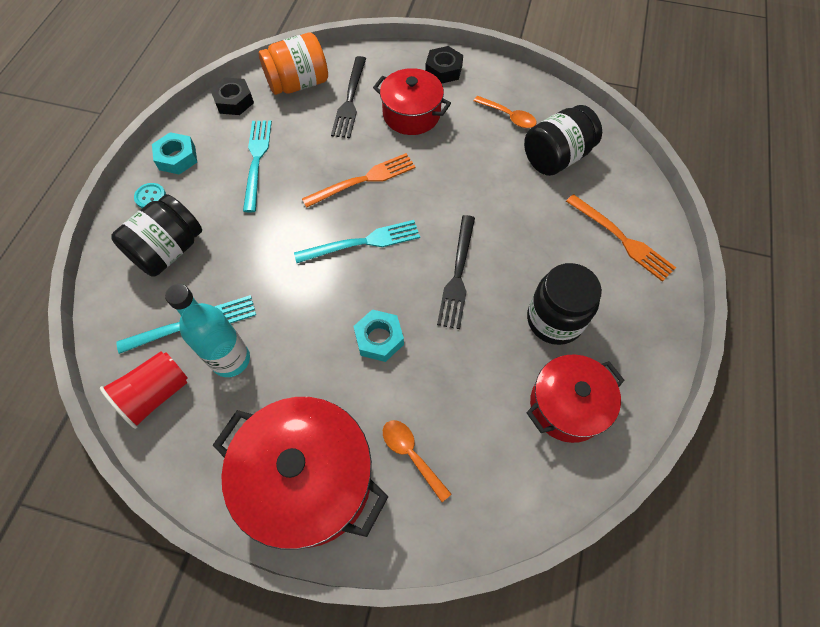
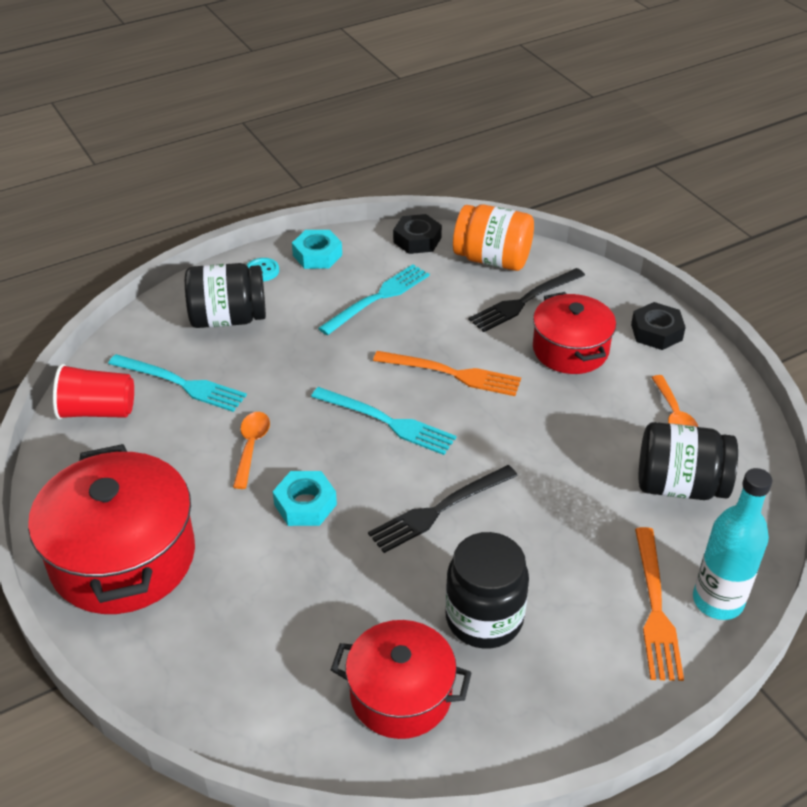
camera: 45 degrees right, 20 degrees down
(231, 359) = (175, 429): turquoise bottle -> turquoise bottle (717, 601)
(411, 455) = (218, 610): orange spoon -> orange spoon (251, 447)

